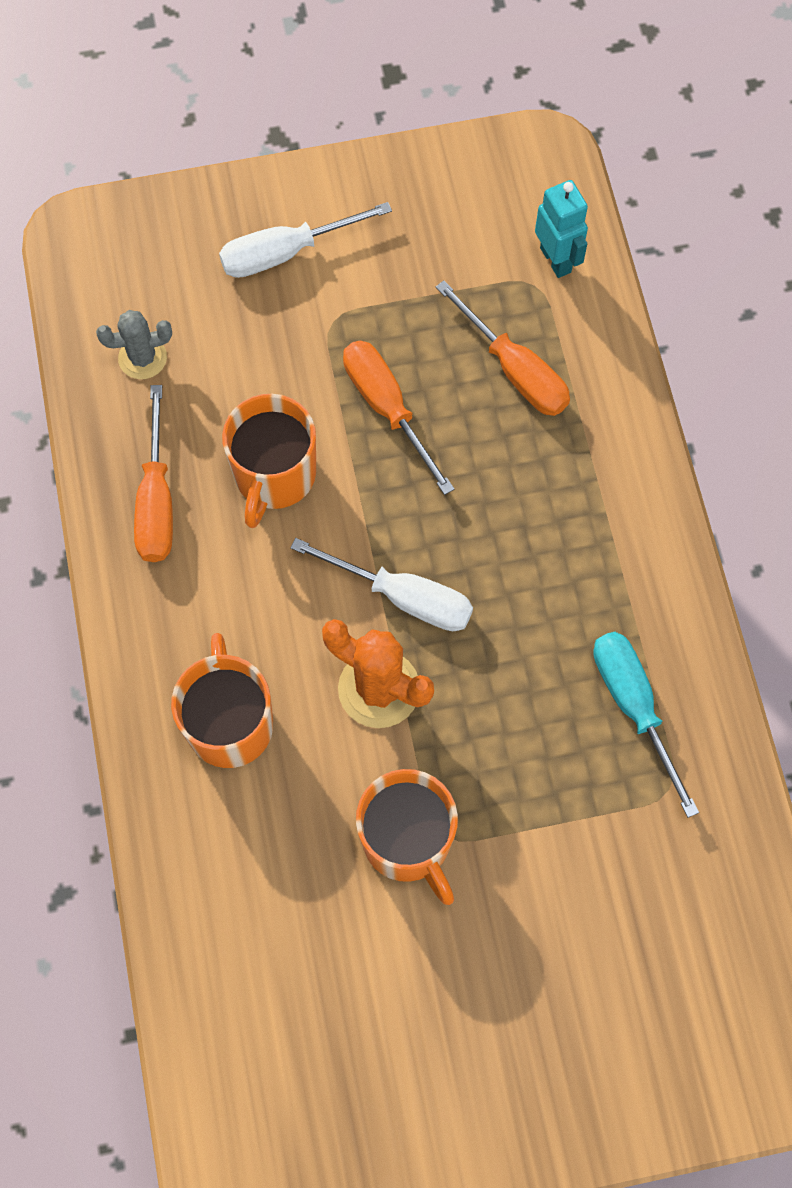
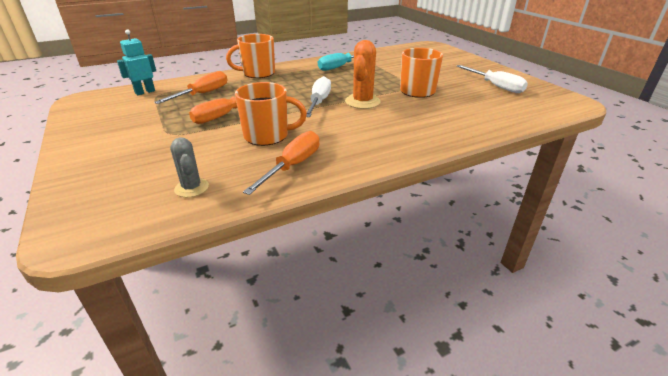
camera: 105 degrees left, 35 degrees down
(157, 500) = (293, 165): orange screwdriver -> orange screwdriver turned 45 degrees counterclockwise
(229, 723) = (402, 128): orange mug -> orange mug (257, 73)
(286, 253) = (119, 152): white screwdriver -> white screwdriver (496, 86)

